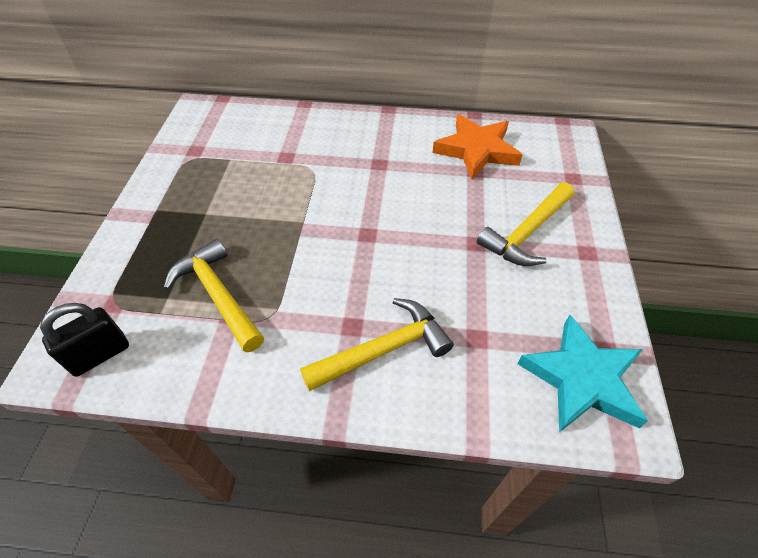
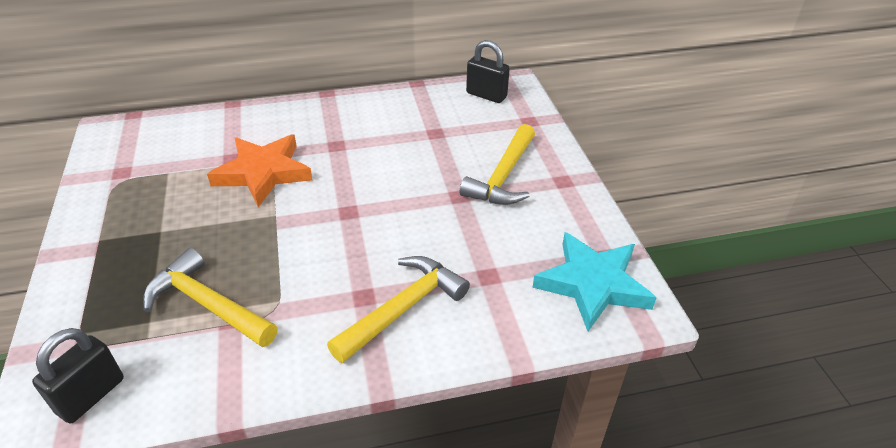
camera: 20 degrees left, 10 degrees down
(477, 150) = (430, 114): orange star -> orange star (263, 173)
(538, 141) = (486, 95): none -> black padlock

